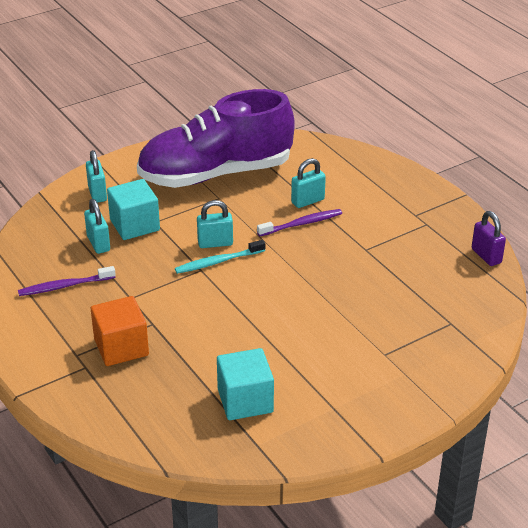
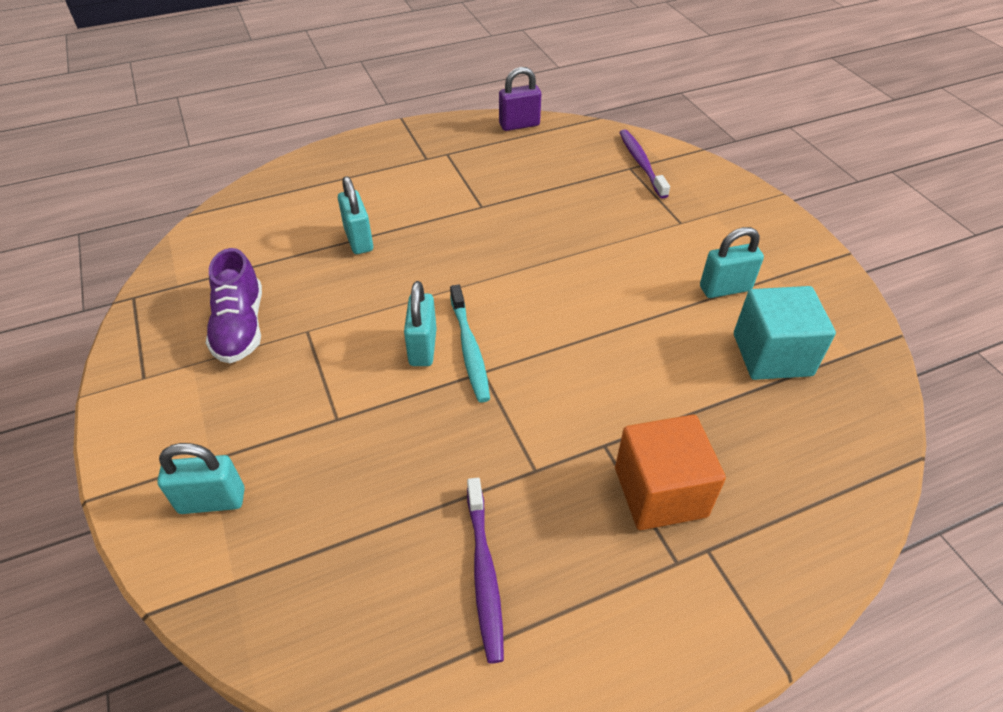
camera: 80 degrees left, 10 degrees up
(98, 243) = (371, 508): turquoise padlock -> turquoise padlock (725, 288)
(134, 225) = (336, 448): turquoise cube -> none
(215, 174) = (240, 327): purple shoe -> purple shoe, size x0.45
(301, 224) = (408, 253): purple toothbrush -> purple toothbrush (641, 163)

